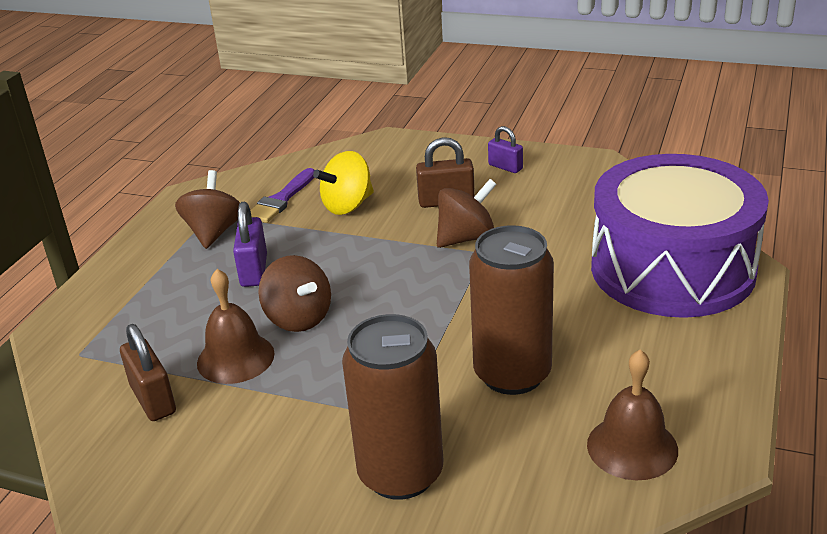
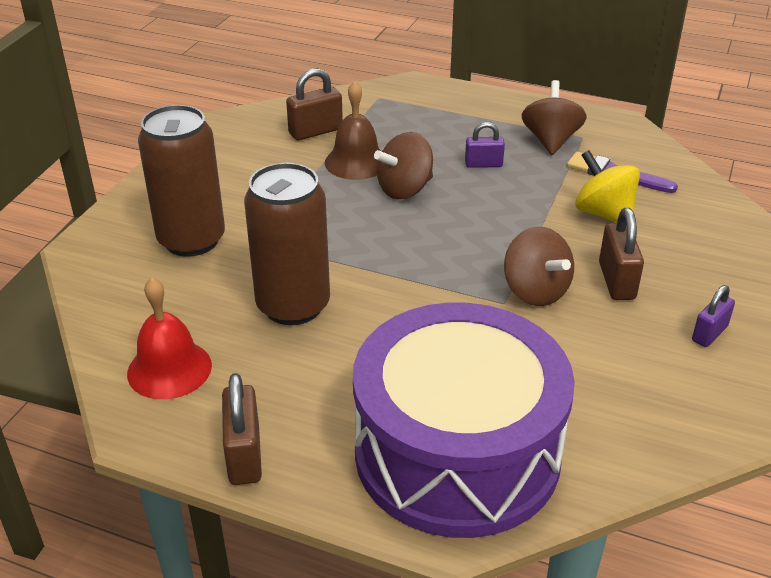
camera: 90 degrees right, 5 degrees up
(214, 232) = (550, 140): brown spinning top -> brown spinning top turned 90 degrees counterclockwise
(254, 270) = (483, 164): purple padlock -> purple padlock, size x0.66
(632, 447) = (169, 369): brown bell -> red bell
(724, 377) = (244, 455): none -> brown padlock

